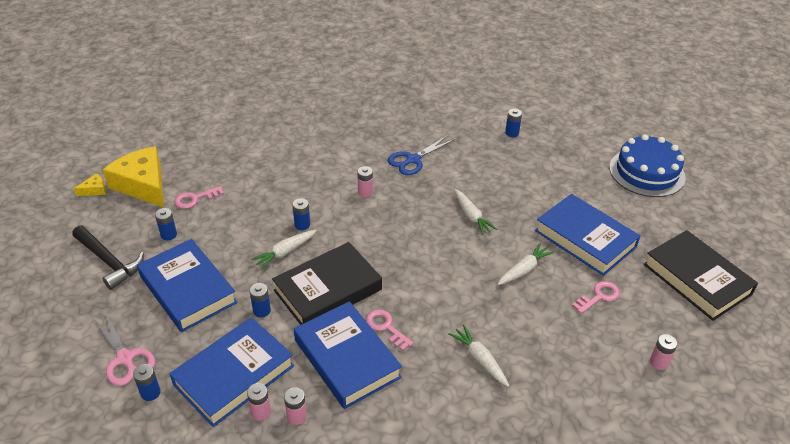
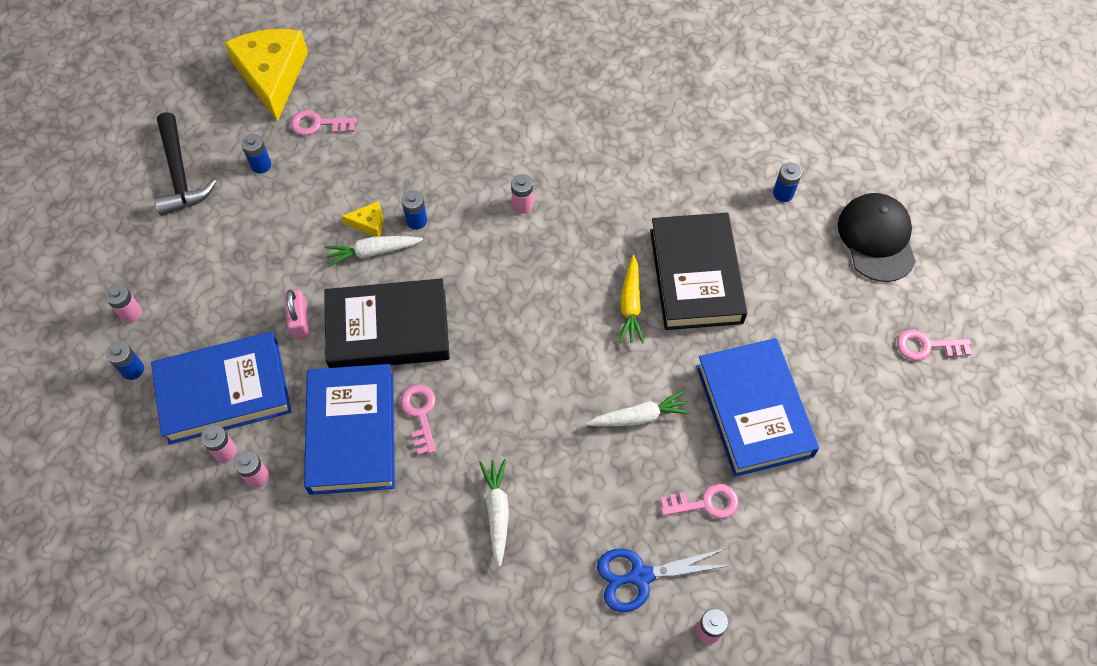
camera: 30 degrees right, 20 degrees up
(94, 190) = (216, 60): yellow cheese -> yellow cheese (369, 223)
(125, 358) = (131, 313): pink scissors -> pink battery
(188, 289) = (240, 253): blue book -> none
(262, 310) = (300, 321): blue battery -> pink padlock
(413, 160) = (617, 180): blue scissors -> blue scissors (640, 576)
(471, 216) = (630, 305): white carrot -> yellow carrot
(578, 135) = (876, 238): none -> black cap
(647, 172) = (927, 346): blue cake -> pink key
(696, 279) = (856, 545): black book -> black book (695, 276)

